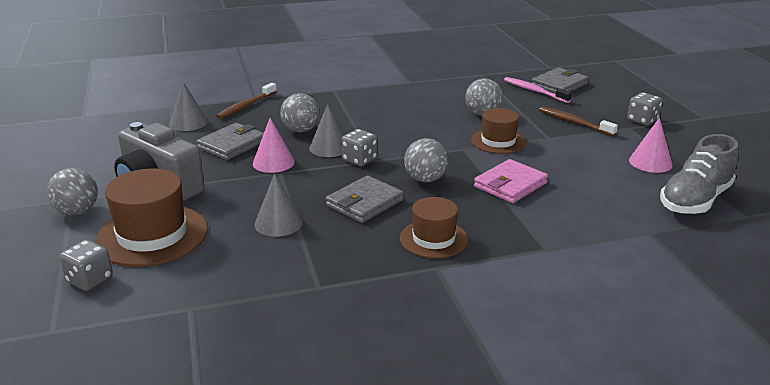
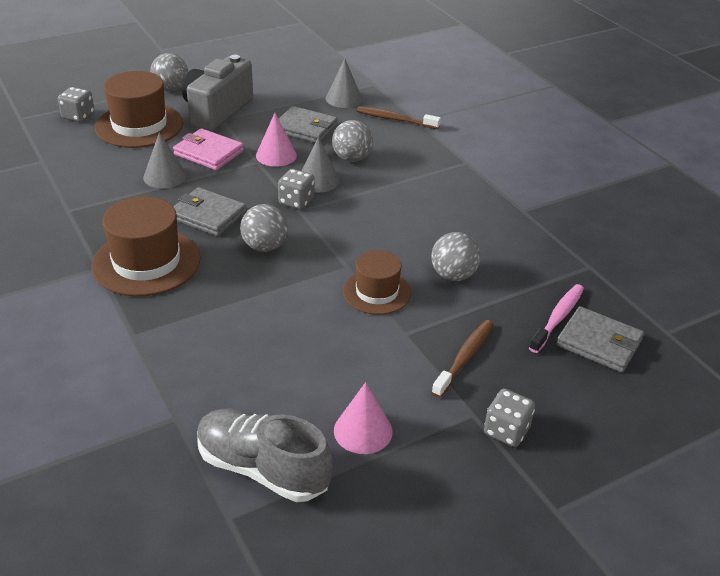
camera: 75 degrees right, 10 degrees up
(433, 239) = (146, 262): brown hat -> brown hat, size x1.60
(510, 185) = (266, 306): pink wallet -> pink wallet (208, 153)

